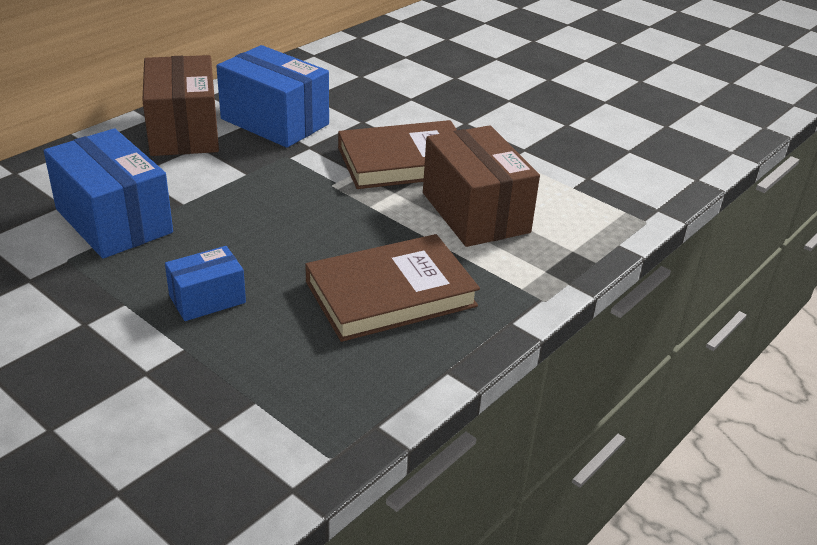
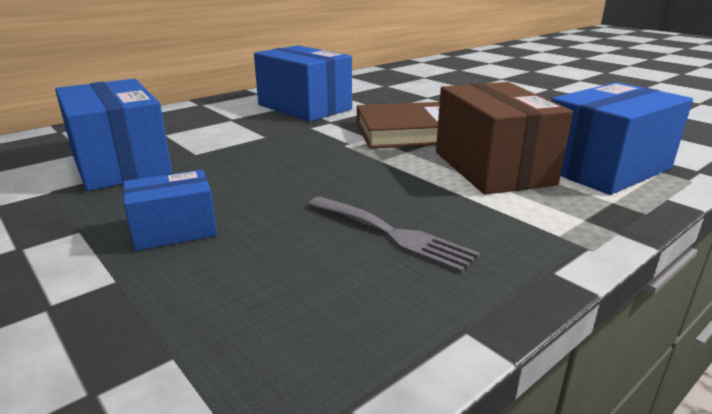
camera: 10 degrees right, 10 degrees down
(184, 131) = (223, 111): brown box -> none
(390, 294) = (393, 234): brown book -> grey fork
(576, 209) = (605, 168): none -> blue box

